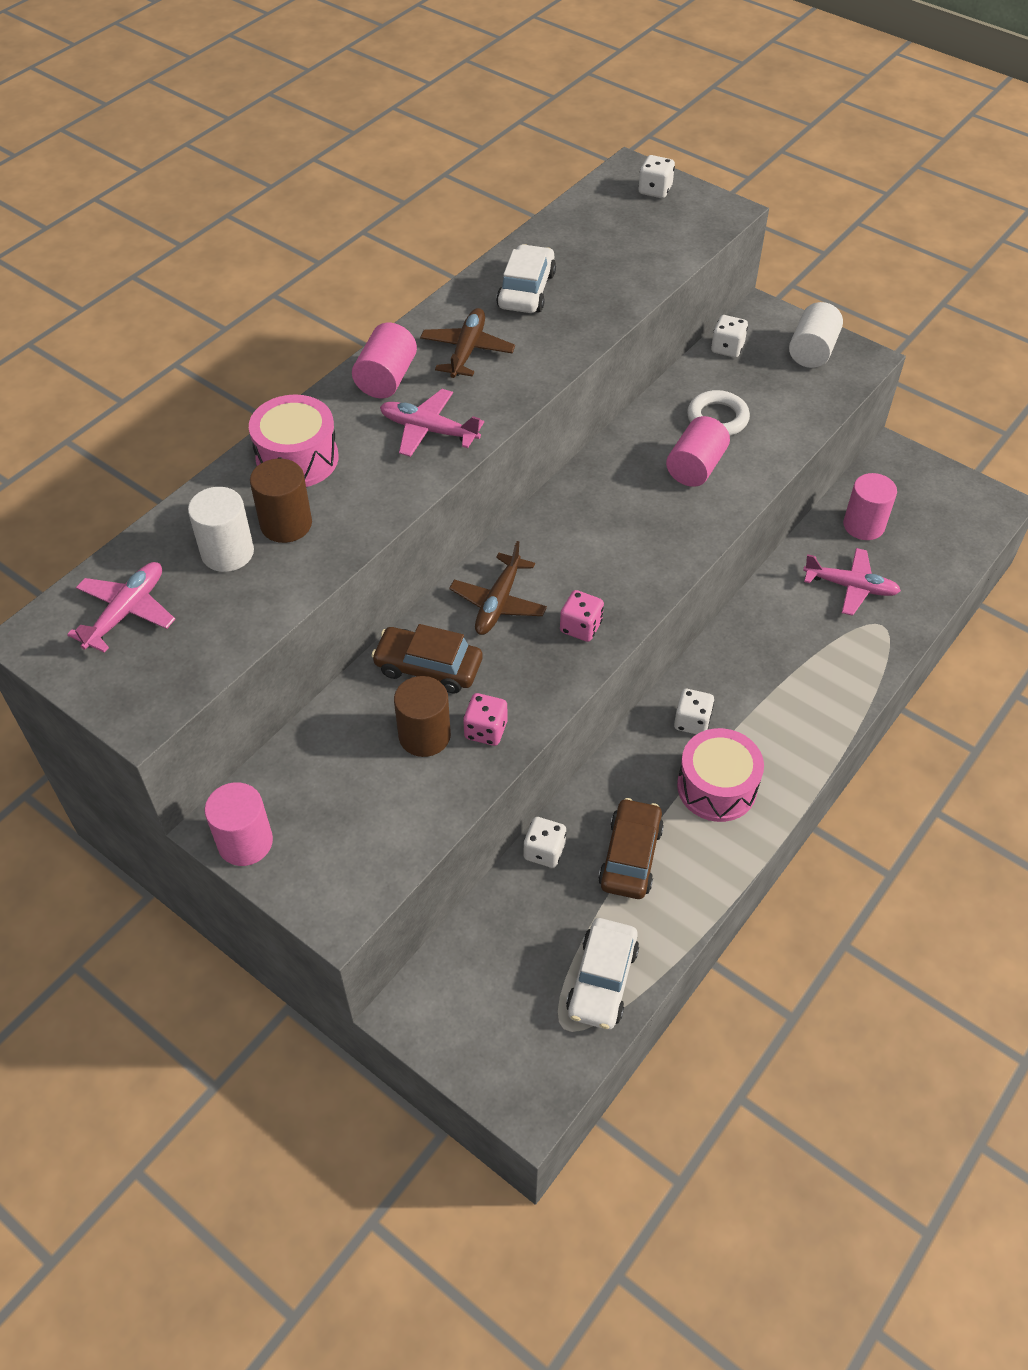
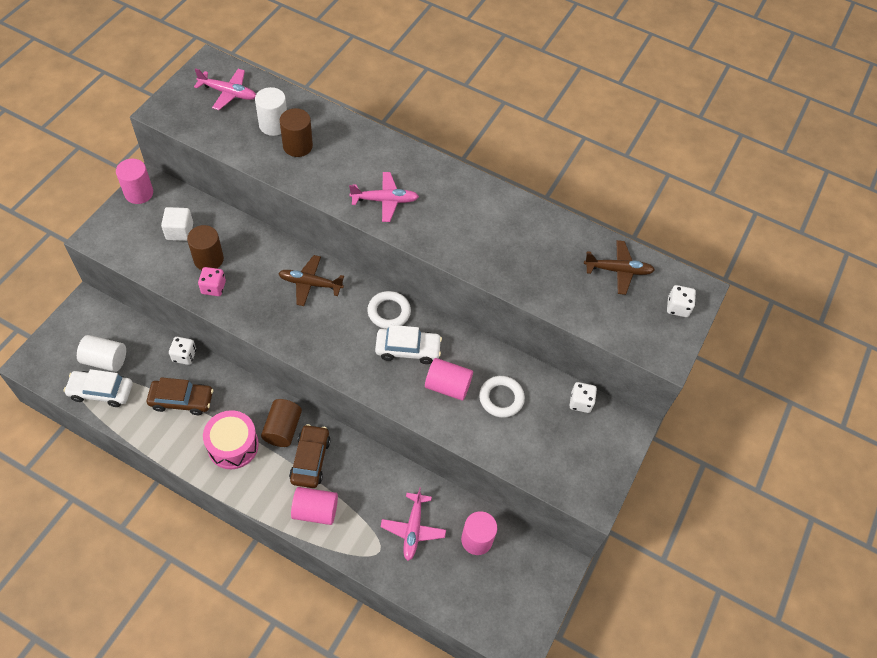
camera: 75 degrees right, 5 degrees up
(297, 459) = (351, 143): pink drum -> none
(353, 777) = (179, 231): none -> white cube
(386, 379) = (428, 174): pink cylinder -> pink cylinder (315, 511)
(428, 430) = (385, 200): pink plane -> pink plane turned 75 degrees clockwise
(428, 667) = (257, 255): brown car -> brown car (310, 460)
(467, 350) = (464, 211): brown plane -> brown plane (618, 270)
(526, 290) = (534, 237): white car -> white car (408, 349)
(564, 515) = (389, 312): none -> white ring
(581, 627) = (295, 328): pink dice -> none
(692, 721) = (283, 429): white dice -> brown cylinder
(812, 351) = (593, 463): white cylinder -> white cylinder (105, 360)

